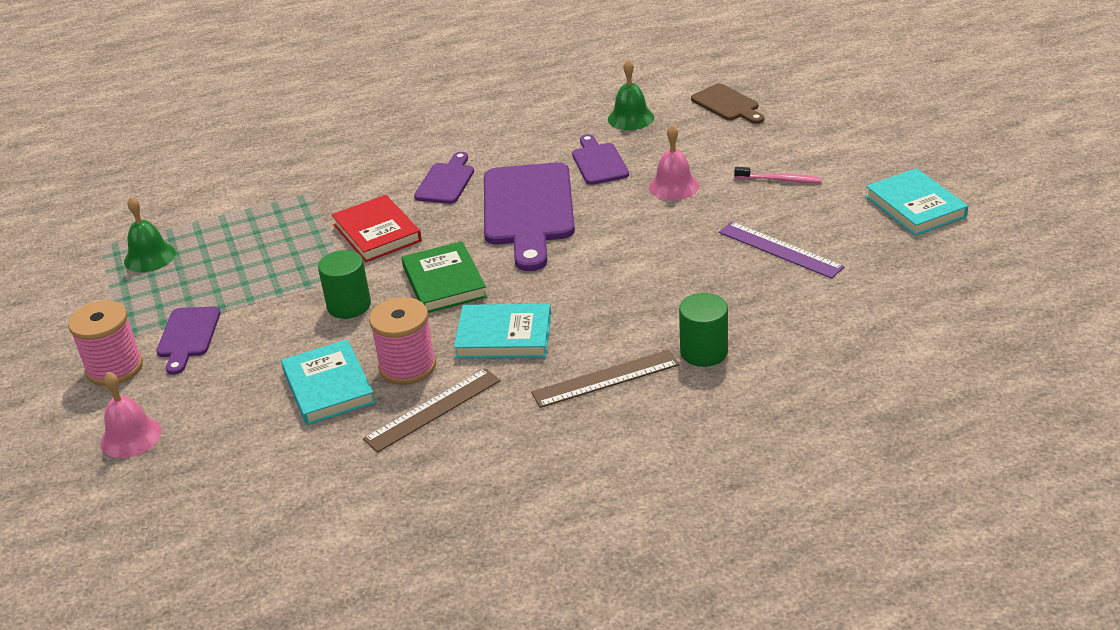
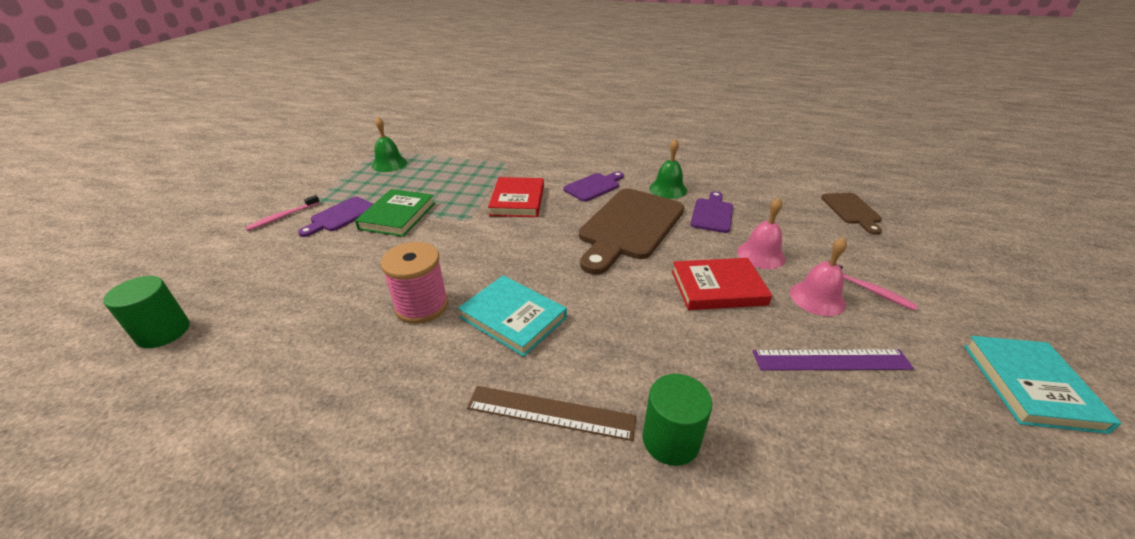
camera: 30 degrees right, 0 degrees up
(115, 368) = (283, 217): pink spool -> pink toothbrush
(131, 437) = (221, 265): pink bell -> pink bell (817, 298)
(328, 387) = (358, 293): turquoise book -> none
(349, 305) = (444, 240): green cylinder -> green cylinder (163, 332)
(433, 410) = (392, 356): brown ruler -> none
(444, 282) = (520, 252): green book -> green book (398, 216)
(528, 210) = (629, 227): purple cutting board -> brown cutting board
(631, 118) = (762, 193): green bell -> green bell (668, 189)
(658, 232) = (718, 287): none -> red book
(780, 250) = (831, 360): purple ruler -> purple ruler turned 75 degrees counterclockwise

